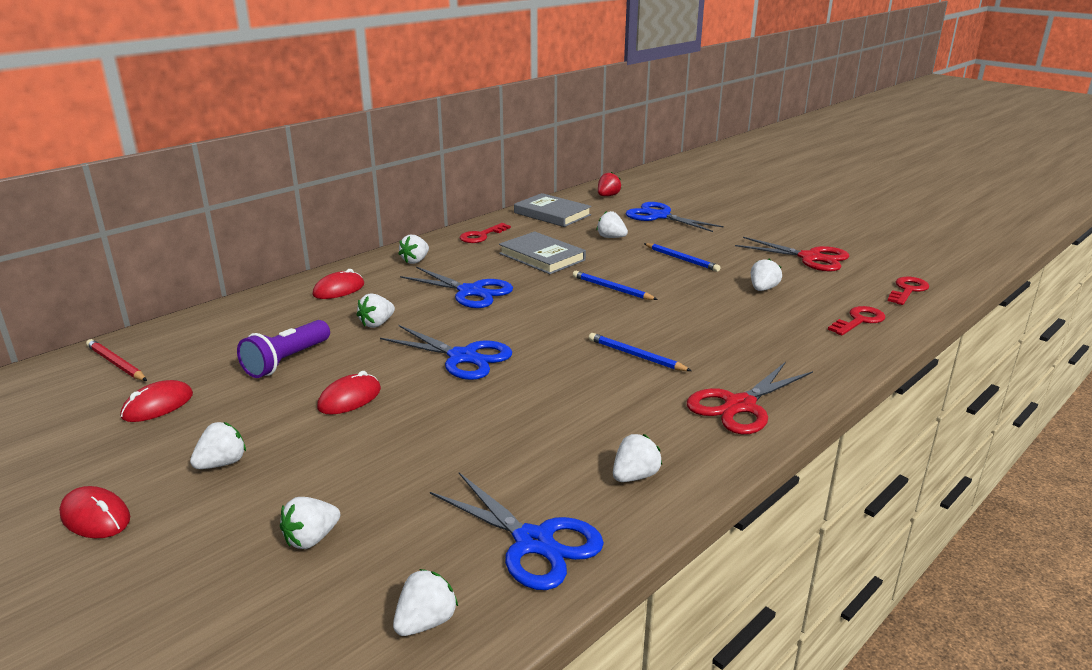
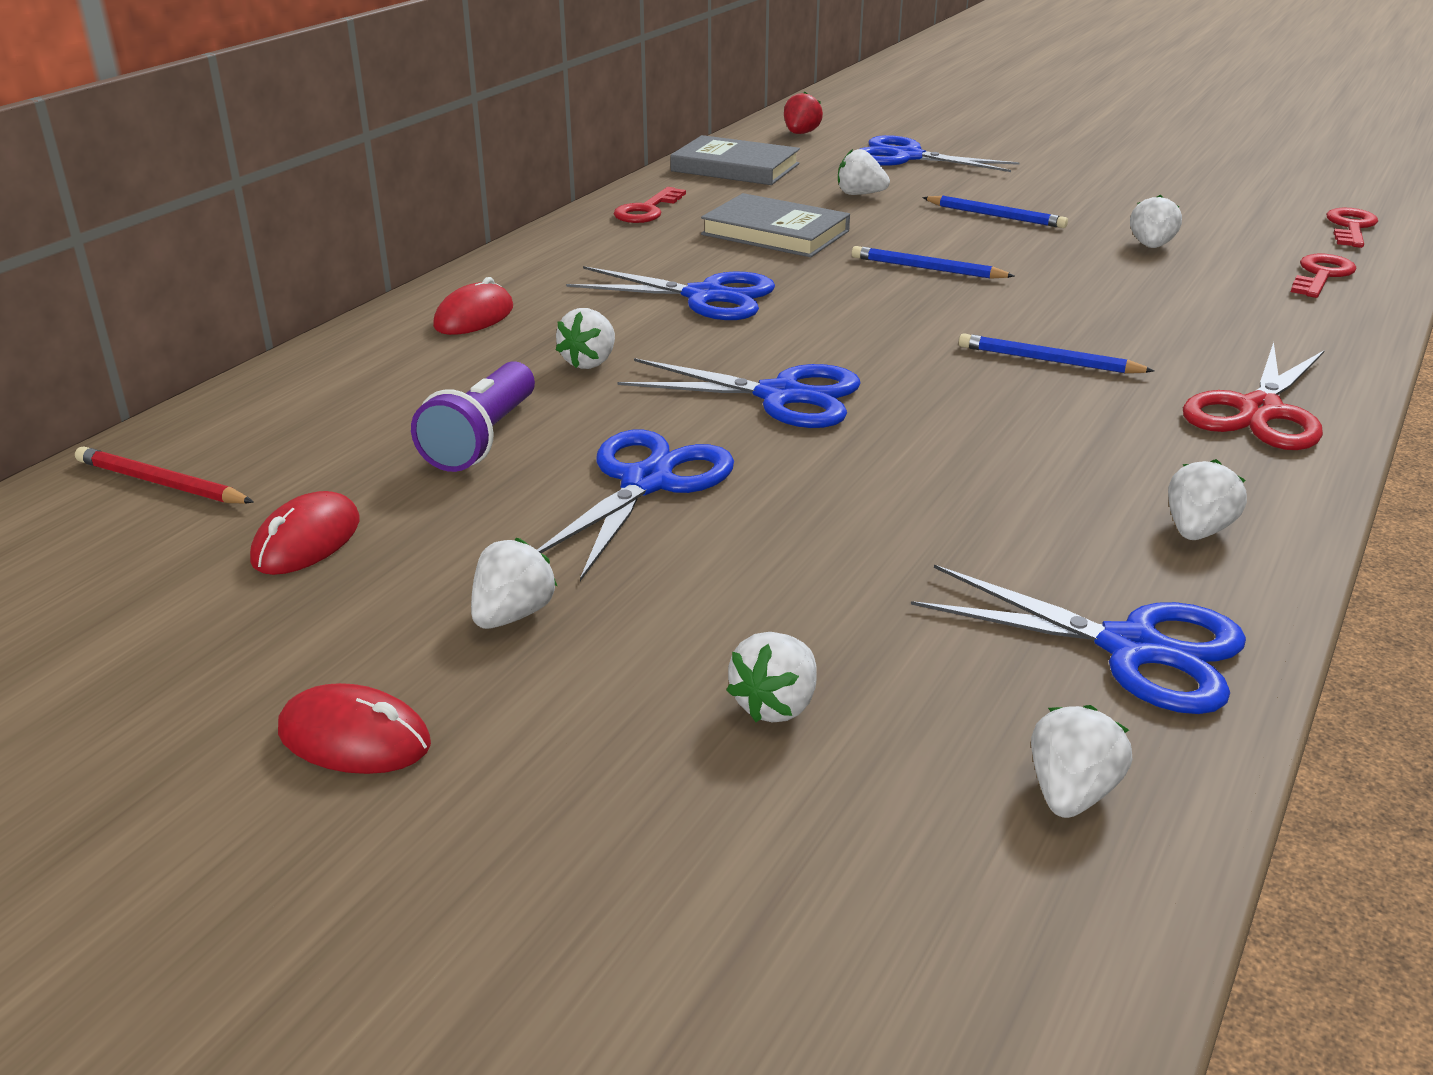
camera: 15 degrees left, 5 degrees up
(349, 398) = (646, 482): red mouse -> blue scissors
(415, 261) = (569, 259): white strawberry -> none
(810, 258) = (1180, 196): red scissors -> none

